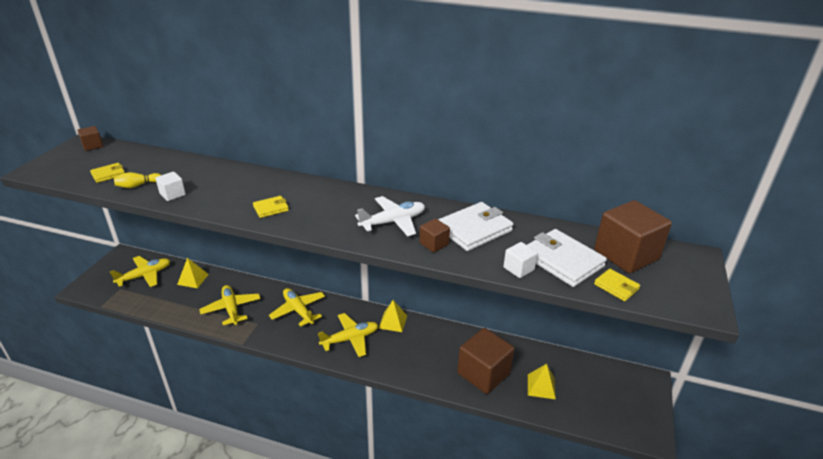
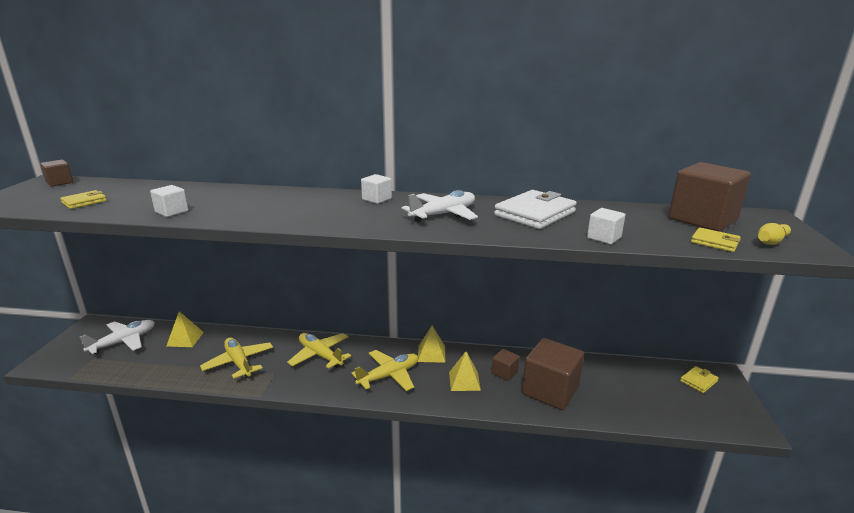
camera: 10 degrees left, 10 degrees down
(137, 185) = (124, 208): yellow bowling pin -> yellow bowling pin (771, 241)
(145, 276) = (123, 342): yellow plane -> white plane
(271, 208) = (297, 214): yellow wallet -> yellow wallet (698, 381)
(344, 194) = (376, 199): none -> white cube
(434, 244) = (499, 227): brown cube -> brown cube (504, 372)
(541, 386) = (616, 395): yellow pyramid -> yellow pyramid (464, 381)
(562, 261) = (644, 228): white wallet -> none

